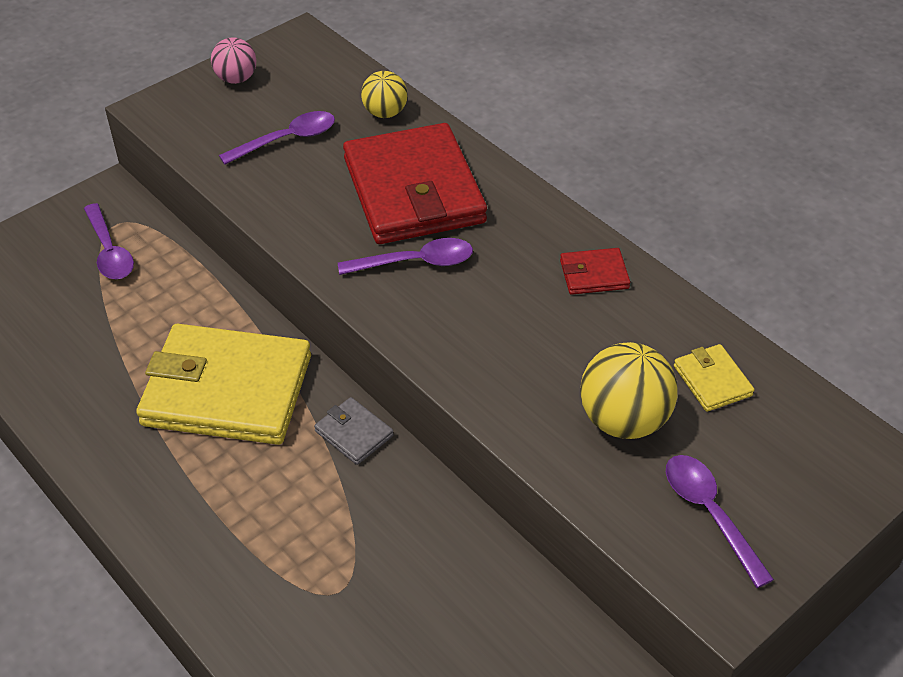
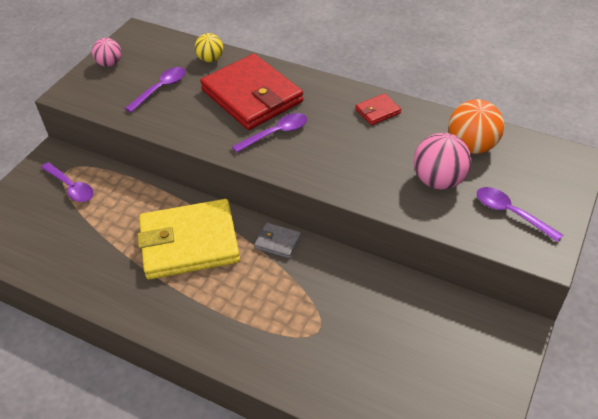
camera: 20 degrees left, 0 degrees up
(623, 420) = (438, 180): yellow ball -> pink ball
(712, 381) = (471, 146): yellow wallet -> orange ball

